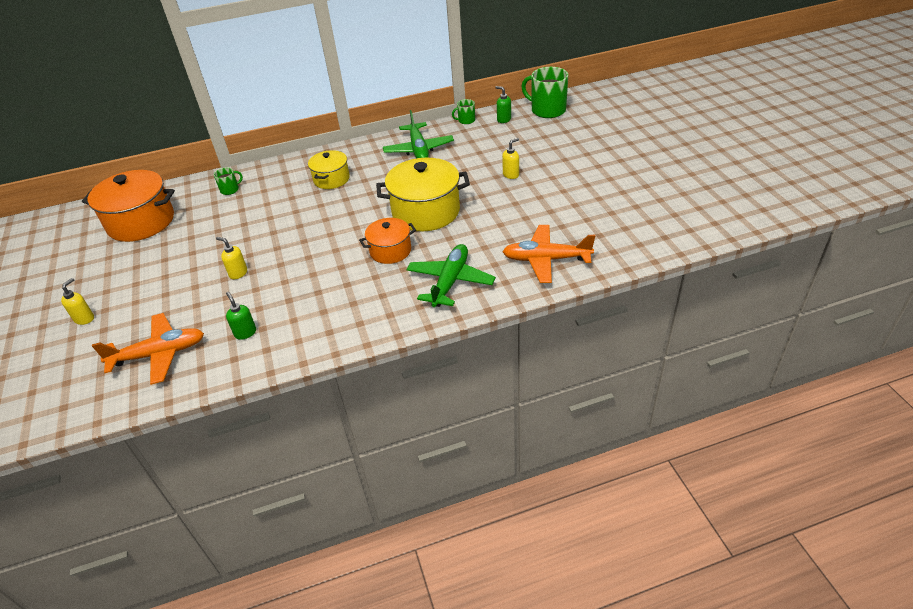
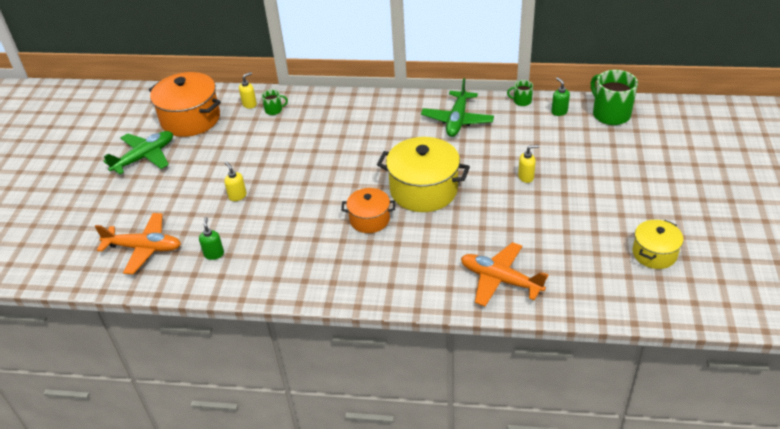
camera: 25 degrees right, 0 degrees up
(84, 319) = (109, 195): yellow soap dispenser -> yellow soap dispenser (250, 104)
(331, 179) = (362, 127): yellow pot -> yellow pot (654, 253)
(450, 281) = (402, 270): green plane -> green plane (144, 157)

